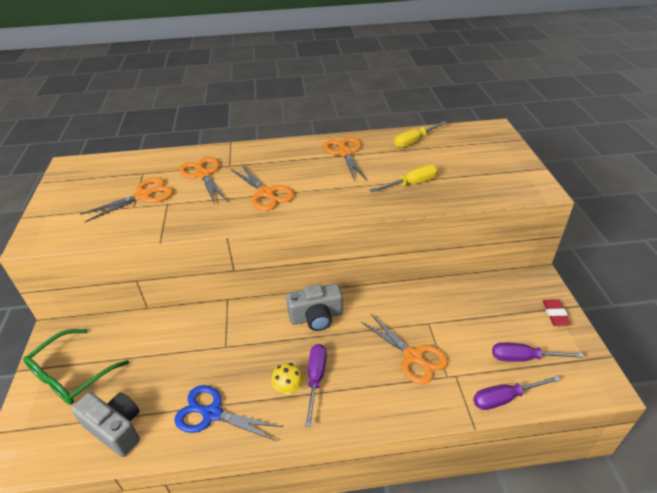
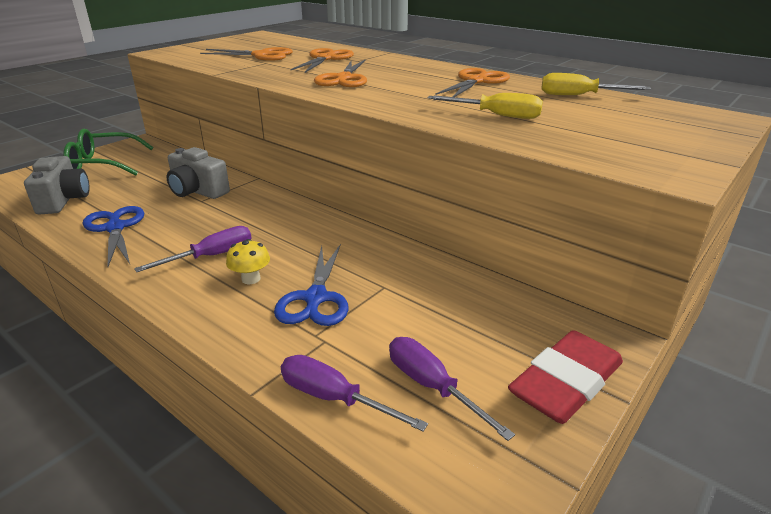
camera: 45 degrees right, 10 degrees down
(288, 388) = (183, 248): yellow mushroom -> yellow mushroom (251, 279)
(316, 317) = (294, 222): grey camera -> grey camera (197, 191)
(413, 356) = (315, 298): orange scissors -> blue scissors
(555, 314) = (565, 383): red eraser -> red eraser, size x1.90

